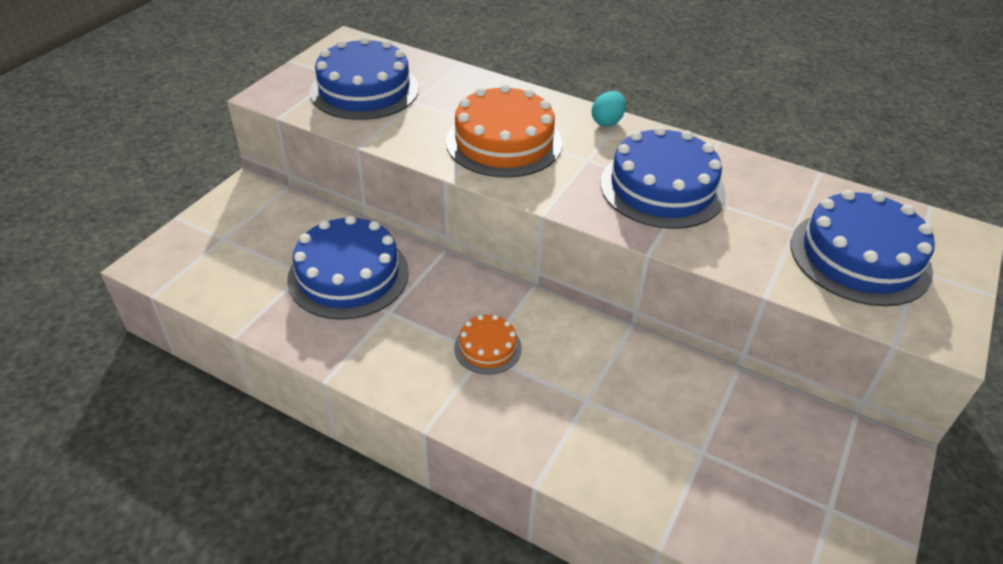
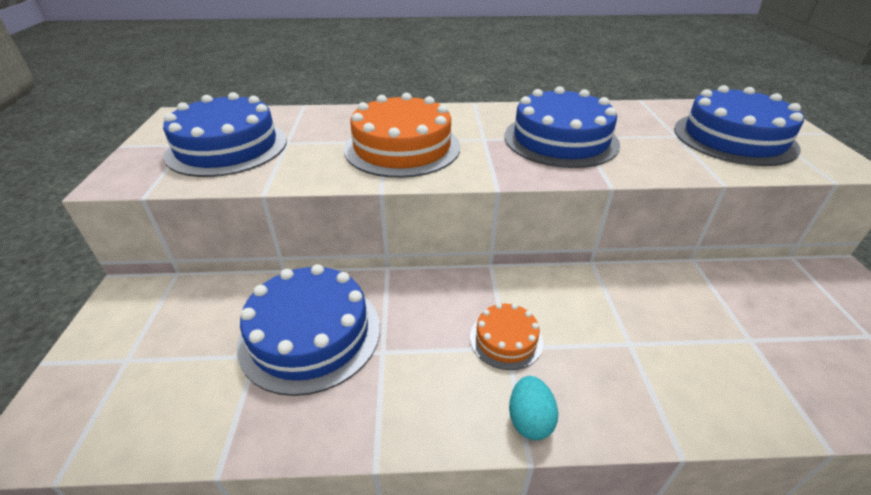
camera: 30 degrees left, 5 degrees down
(607, 122) = (467, 111): turquoise egg -> turquoise egg (529, 420)

